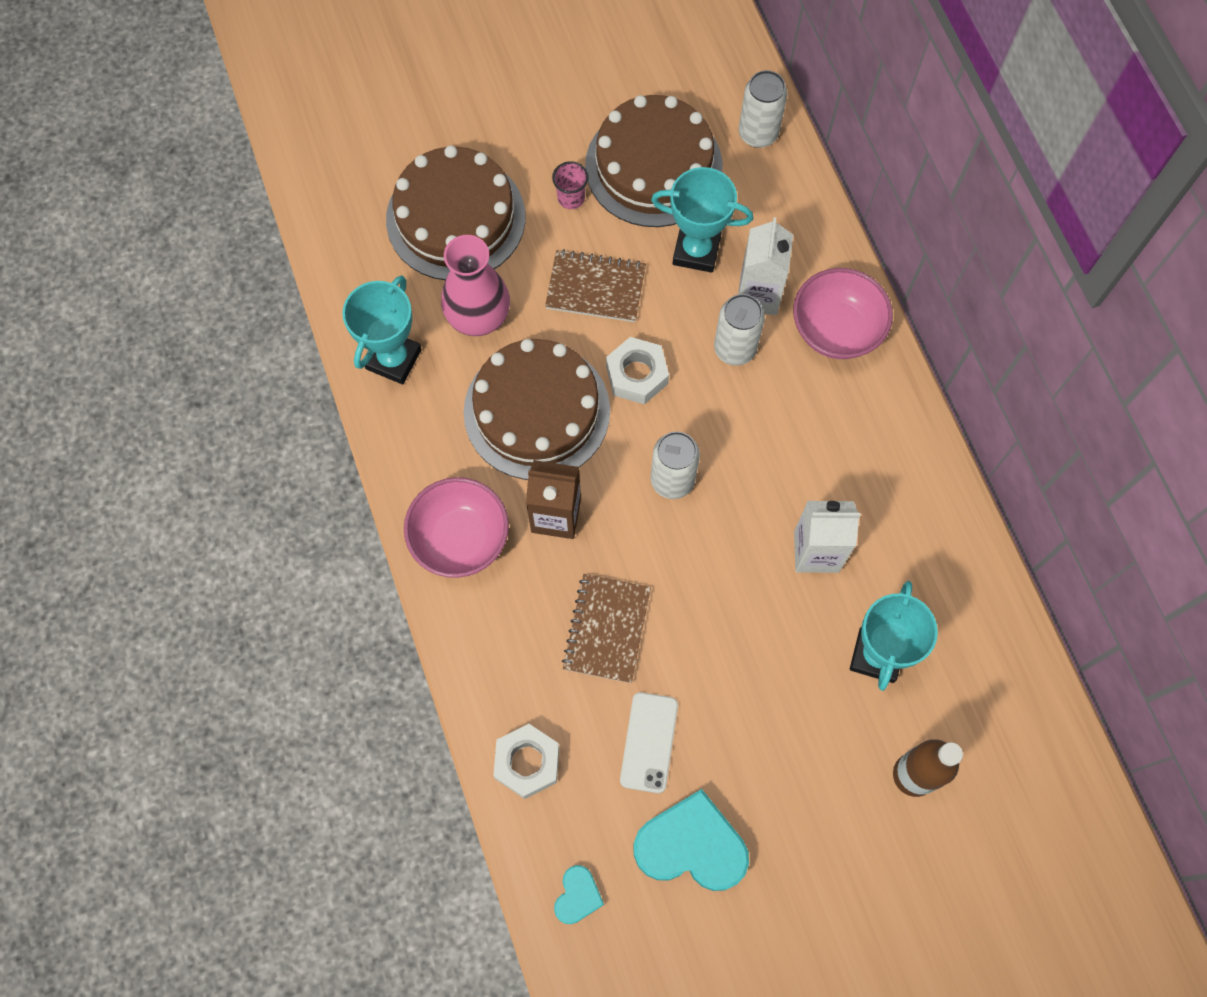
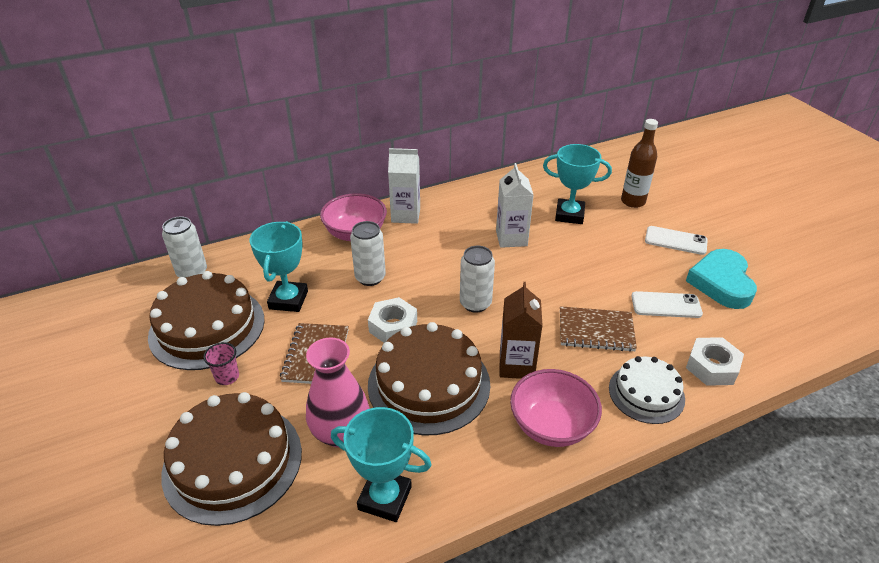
camera: 95 degrees left, 30 degrees down
(494, 662) = (646, 393): none -> white cake
(577, 896) = (786, 333): turquoise heart -> none
(758, 294) = (327, 268): white carton -> white carton (405, 215)
(799, 811) = (675, 241): none -> white phone

